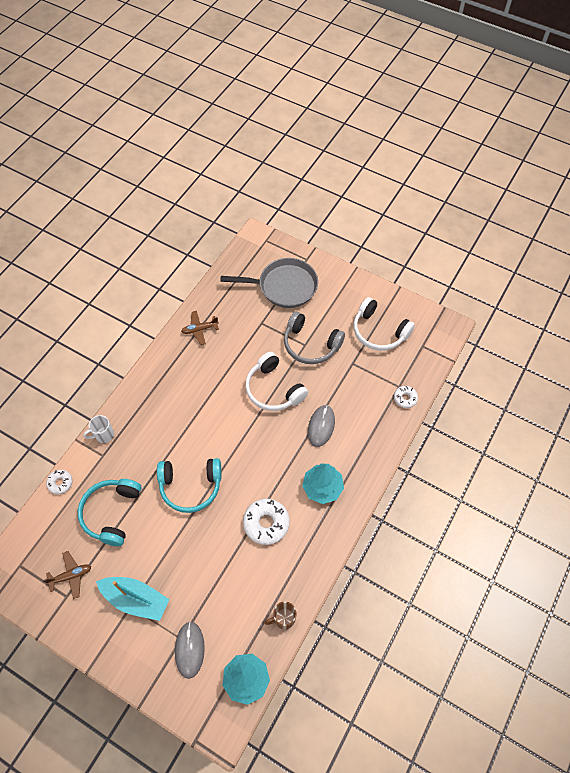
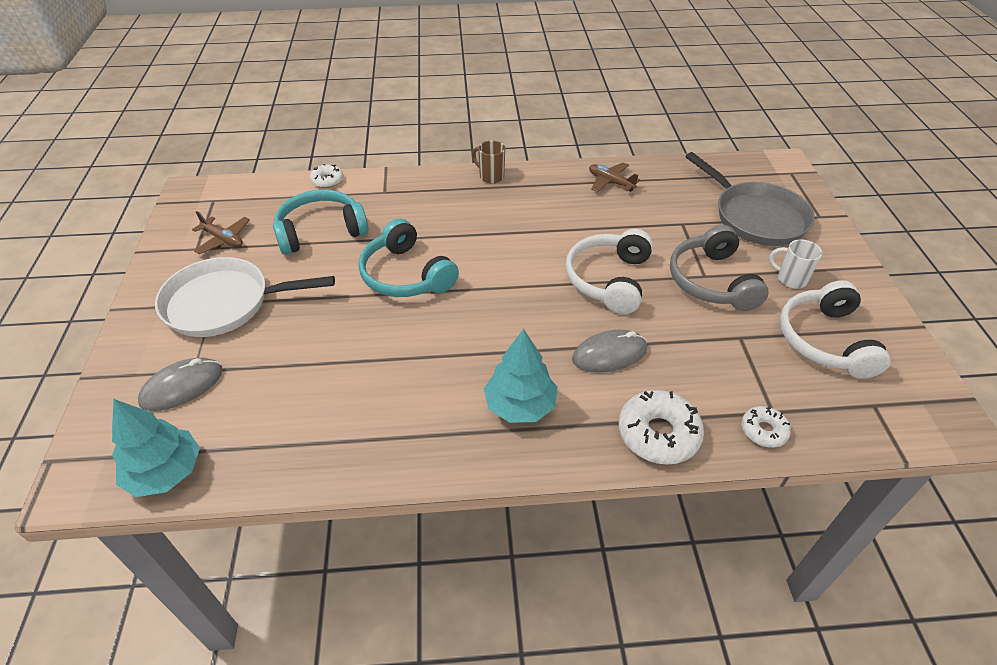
camera: 55 degrees right, 15 degrees down
(103, 435) = (409, 181): white mug -> white mug (790, 279)
(136, 599) = (224, 303): turquoise boat -> white pan
(266, 523) = (414, 371): white donut -> white donut (658, 434)
(283, 618) = (283, 468): brown mug -> brown mug (491, 176)

